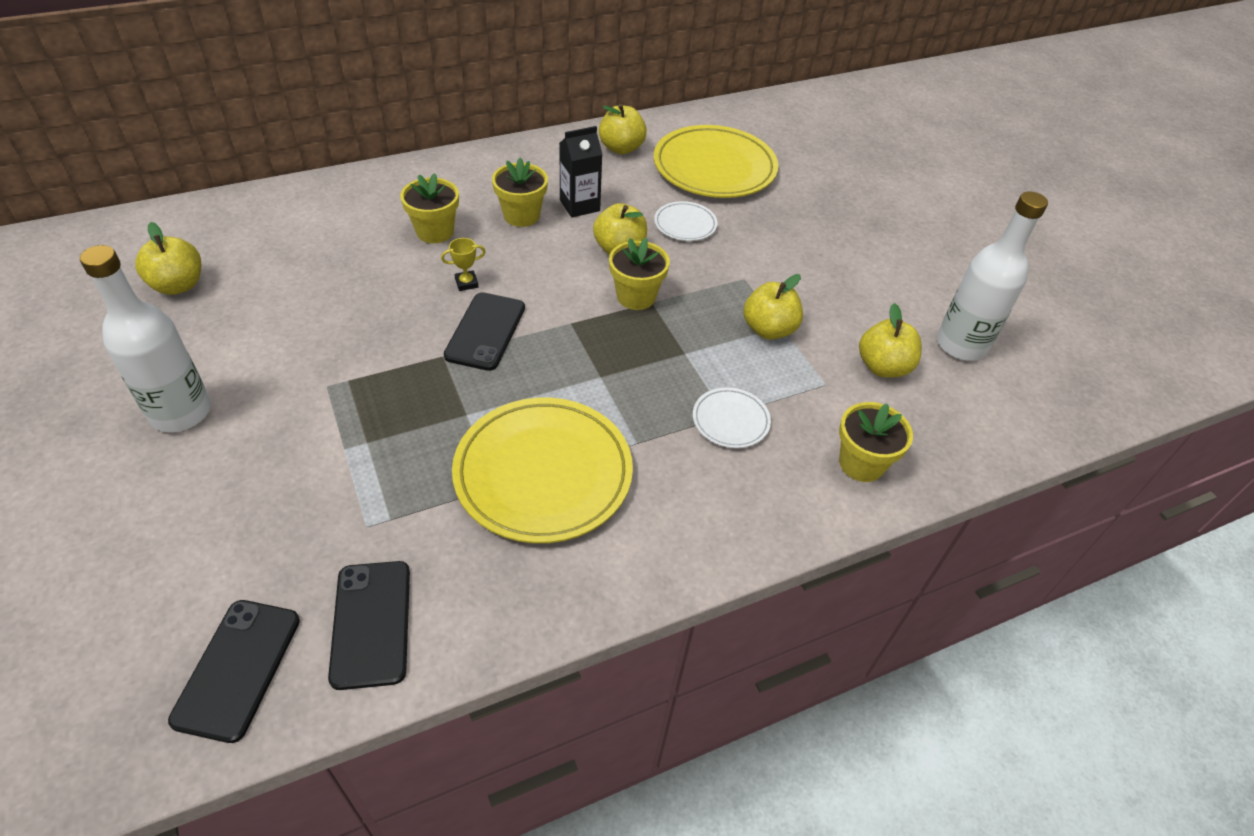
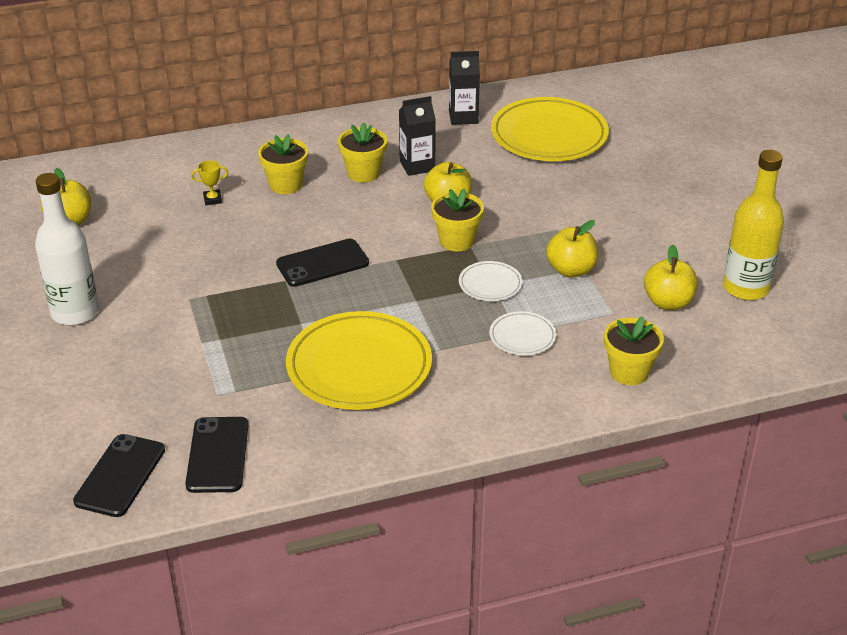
camera: 10 degrees right, 10 degrees down
(466, 283) = (309, 226): yellow trophy -> yellow trophy (212, 199)
(485, 331) = (322, 263): black phone -> black phone turned 45 degrees clockwise
(621, 148) = (463, 117): yellow apple -> black carton
(685, 224) = (512, 183): white plate -> white plate (490, 284)
(961, 345) = (746, 288): white bottle -> yellow bottle

